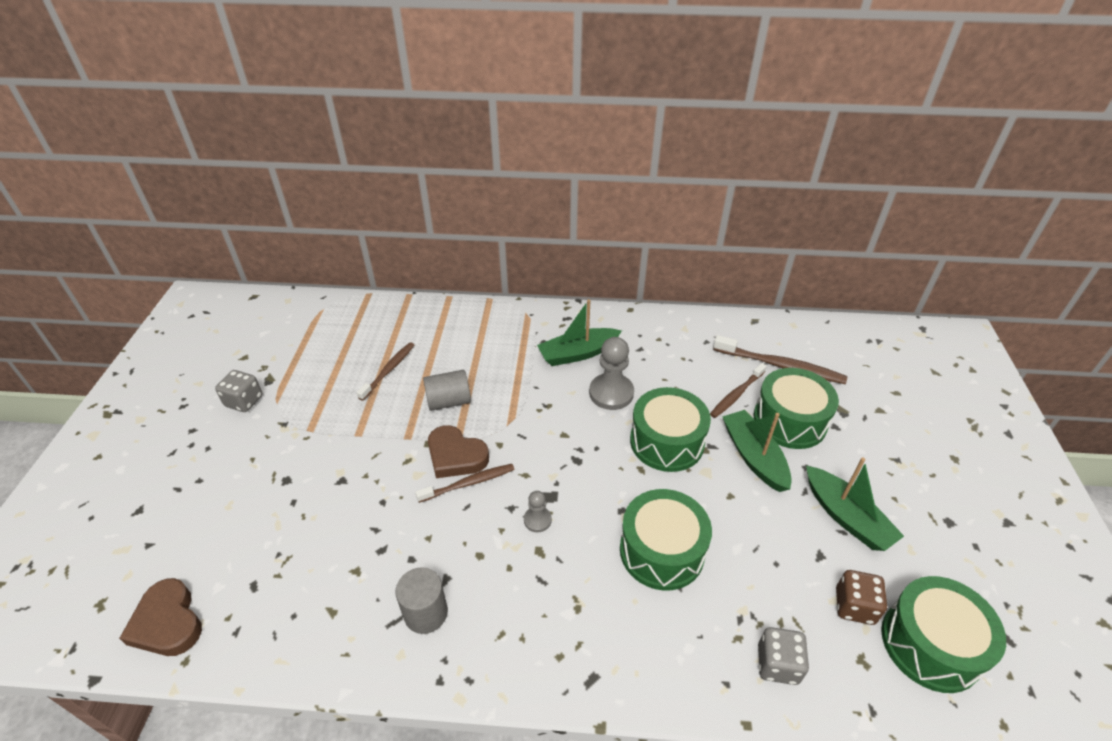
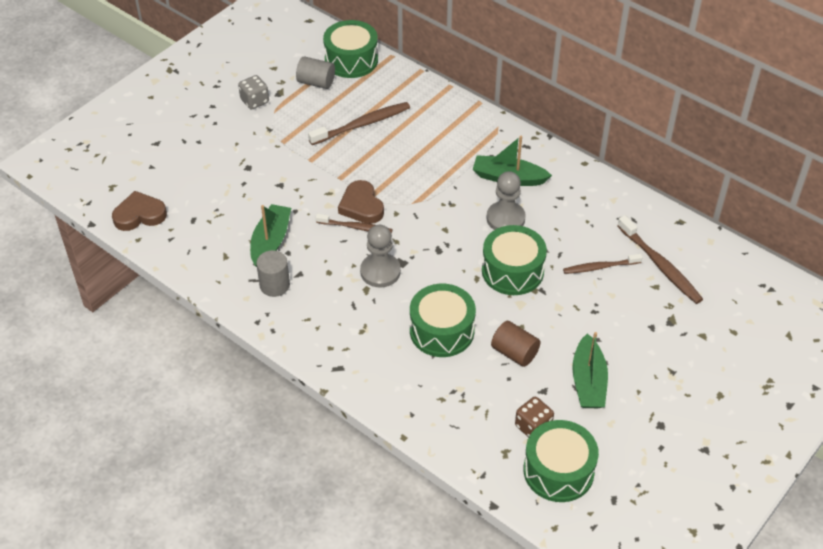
camera: 35 degrees right, 5 degrees up
(167, 622) = (139, 215): brown heart -> brown heart turned 75 degrees clockwise
(389, 370) = (362, 124): brown toothbrush -> brown toothbrush, size x1.53
(448, 401) = (386, 167): grey cylinder -> grey cylinder (316, 82)
(537, 520) = (380, 272): grey pawn -> grey pawn, size x1.89
(753, 529) = (514, 353): none -> brown cylinder
(754, 457) = (565, 313): green boat -> green boat (270, 242)
(777, 664) = (451, 423): grey dice -> none
(789, 420) = (620, 305): green drum -> green drum (351, 60)

